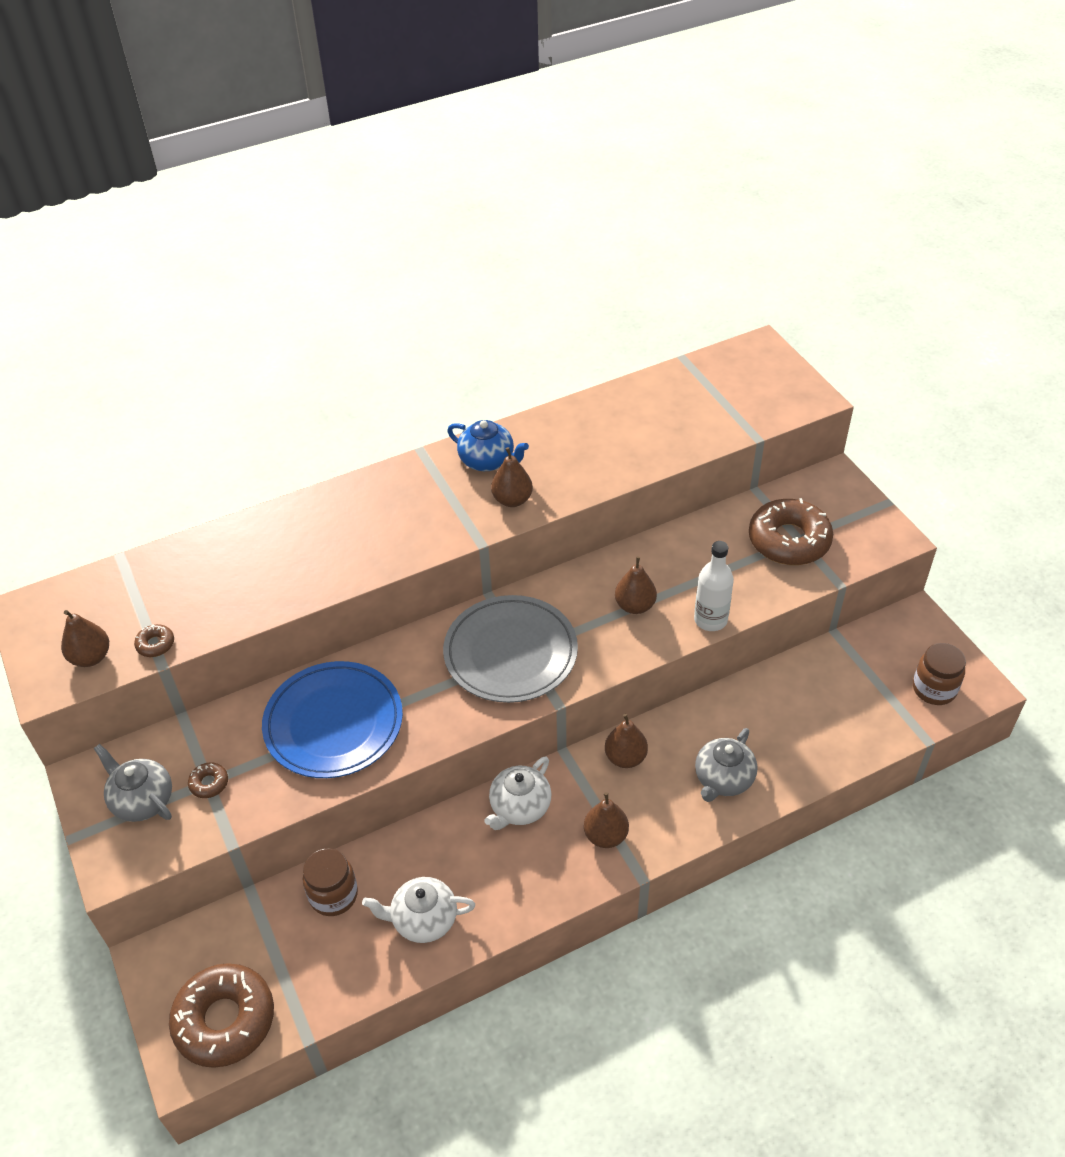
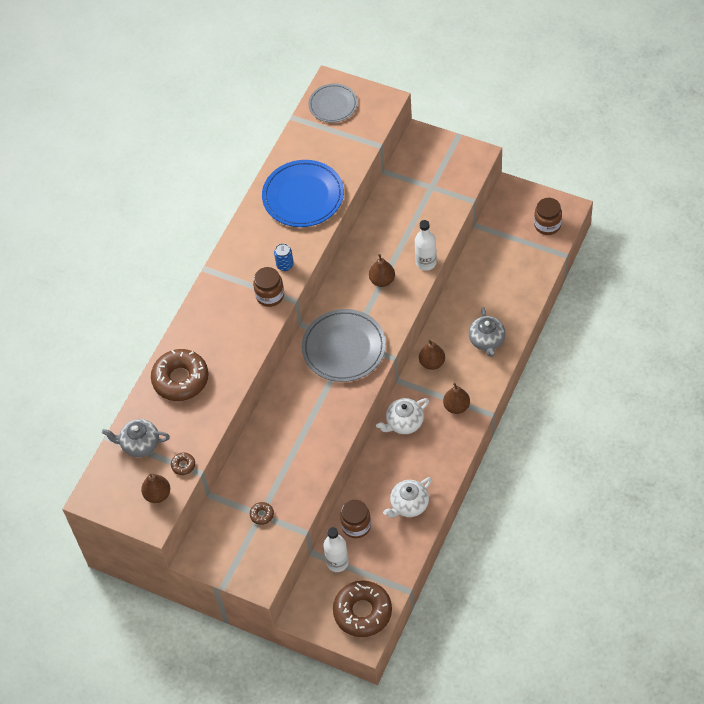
camera: 35 degrees left, 10 degrees up
(142, 800) = (238, 546): grey teapot -> grey teapot (140, 444)
(264, 925) = (337, 562): none -> white bottle
(333, 723) = (292, 444): blue plate -> blue plate (303, 196)
(460, 522) = (270, 295): none -> brown jar
(488, 461) = (249, 251): blue teapot -> none
(512, 500) = (285, 265): brown pear -> blue can
(519, 807) = (404, 423): white teapot -> white teapot turned 60 degrees clockwise
(743, 369) = (333, 105): none -> grey plate
(789, 540) = (427, 191): brown donut -> brown donut (180, 379)

